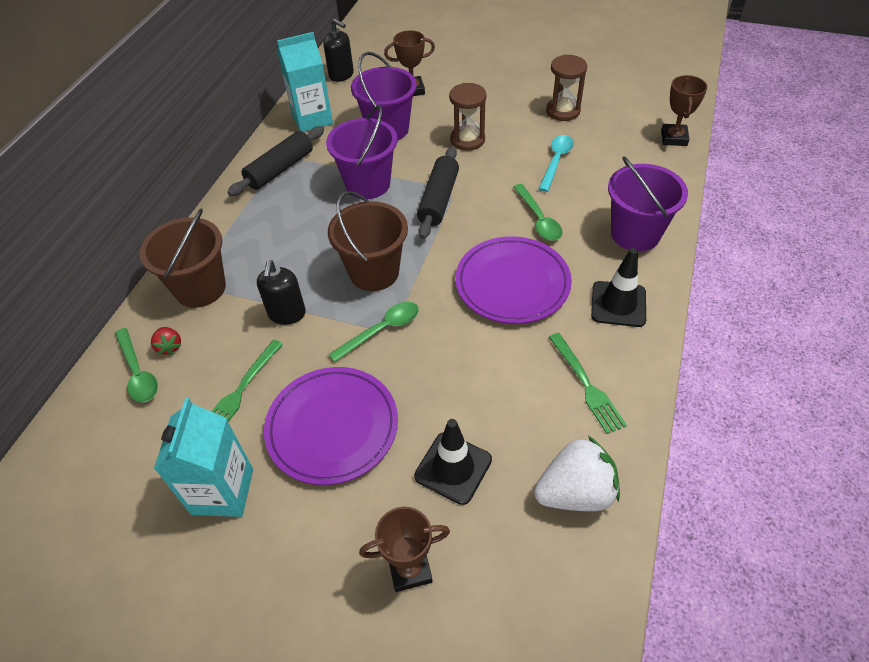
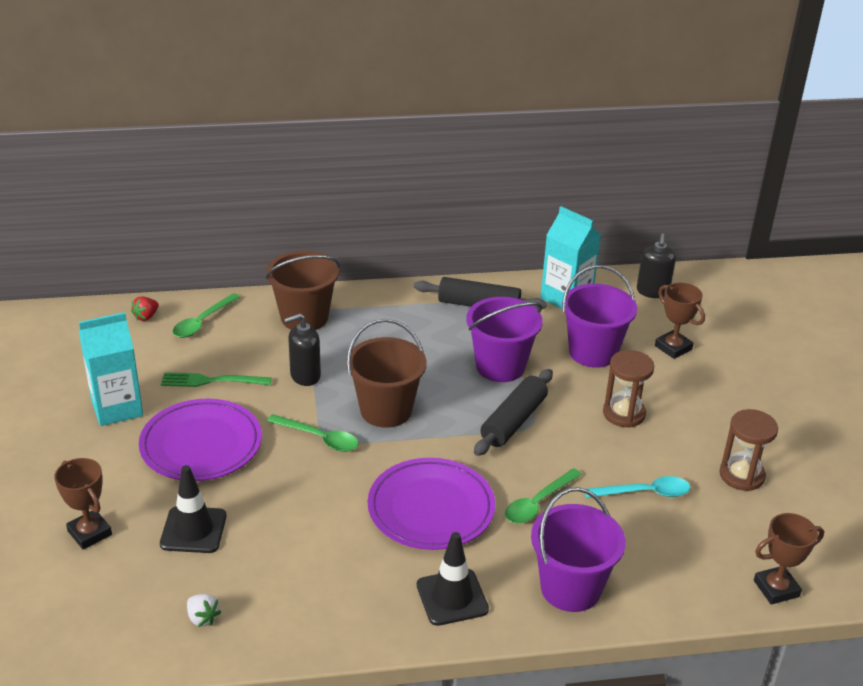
camera: 60 degrees right, 15 degrees down
(169, 347) = (235, 327): red strawberry -> red strawberry (146, 317)
(439, 200) = (513, 421): black rolling pin -> black rolling pin turned 45 degrees counterclockwise
(575, 492) = (203, 618): white strawberry -> white strawberry, size x0.47
(587, 385) = (329, 597): green fork -> none

